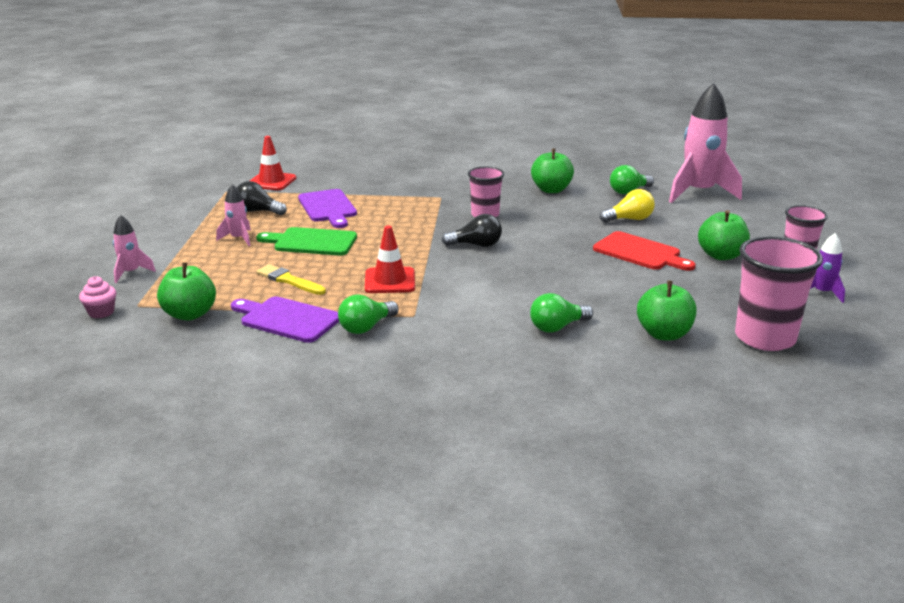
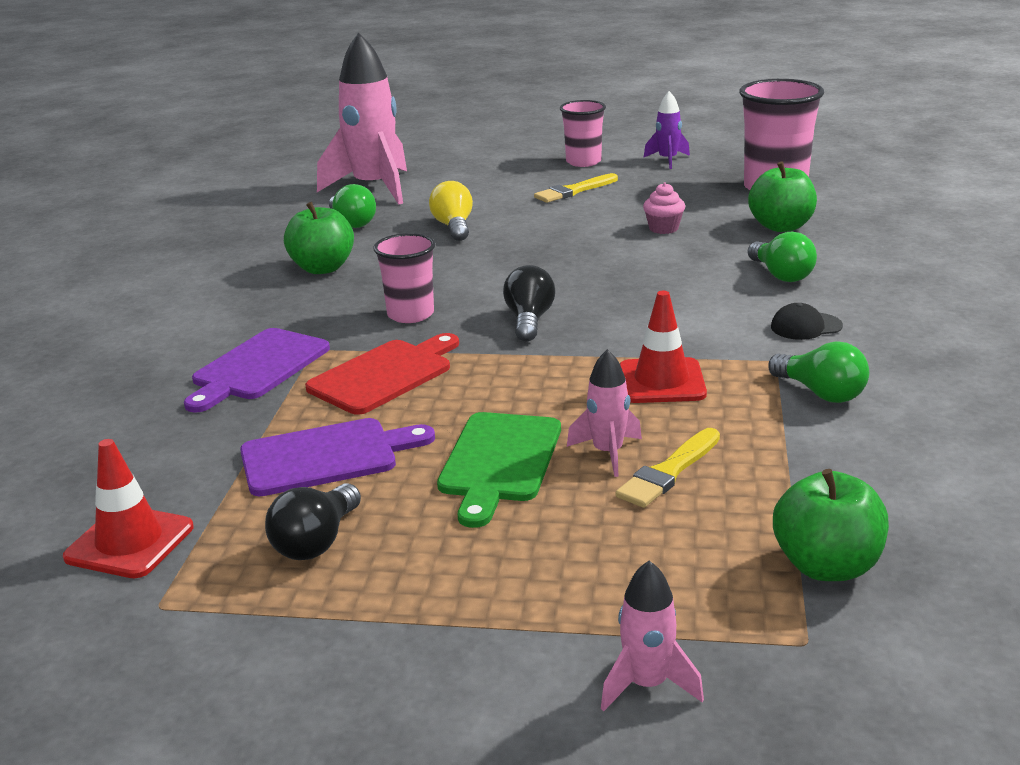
camera: 85 degrees left, 0 degrees up
(101, 312) = (851, 691): pink cupcake -> pink cupcake (663, 228)
(238, 239) = (470, 551): pink rocket -> pink rocket (608, 453)
(287, 319) = (815, 461): purple cutting board -> purple cutting board (257, 368)
(465, 330) = (806, 326): none -> black cap
(640, 252) = (563, 226): red cutting board -> red cutting board (385, 375)
(721, 255) = (574, 191): green apple -> yellow brush

